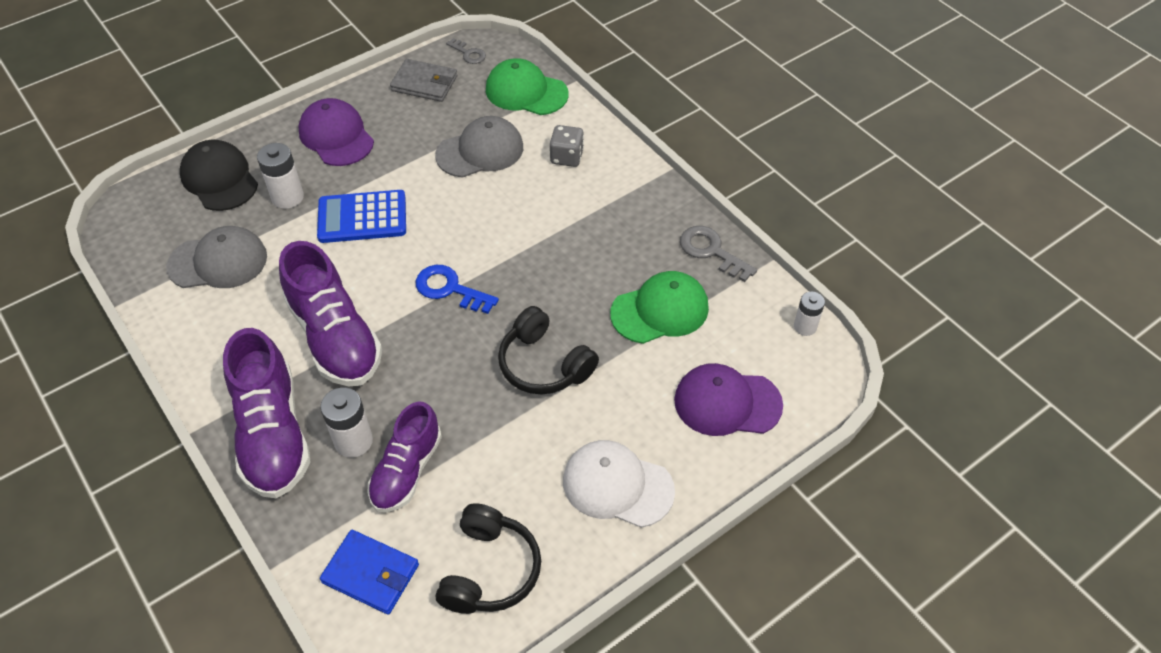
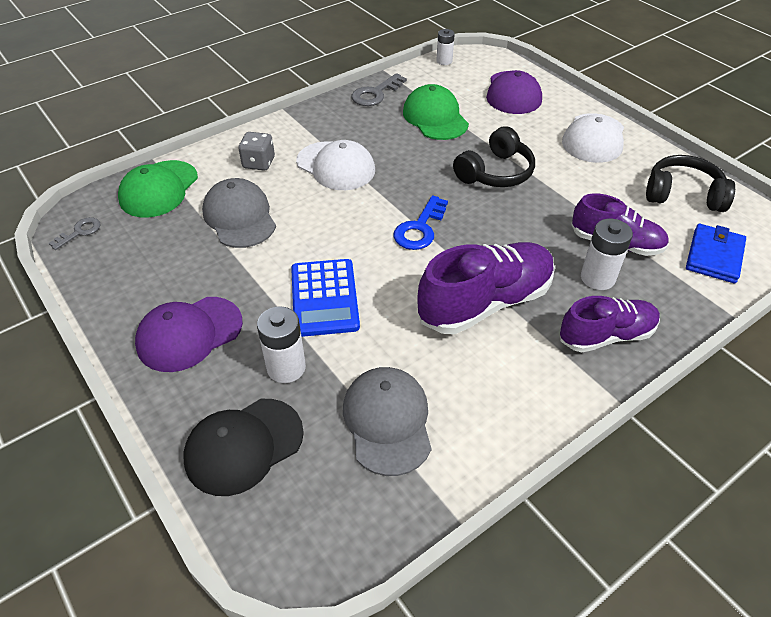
camera: 90 degrees left, 5 degrees down
(273, 434) = (606, 335): purple shoe -> purple shoe, size x0.65
(424, 83) = (119, 264): grey wallet -> none
(560, 218) = (336, 166): none -> white cap

